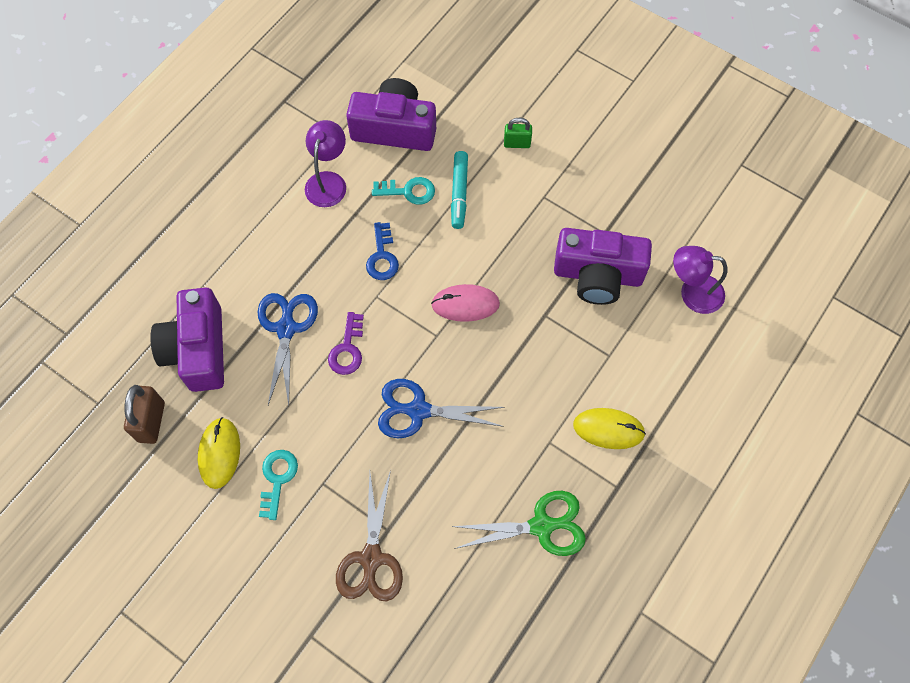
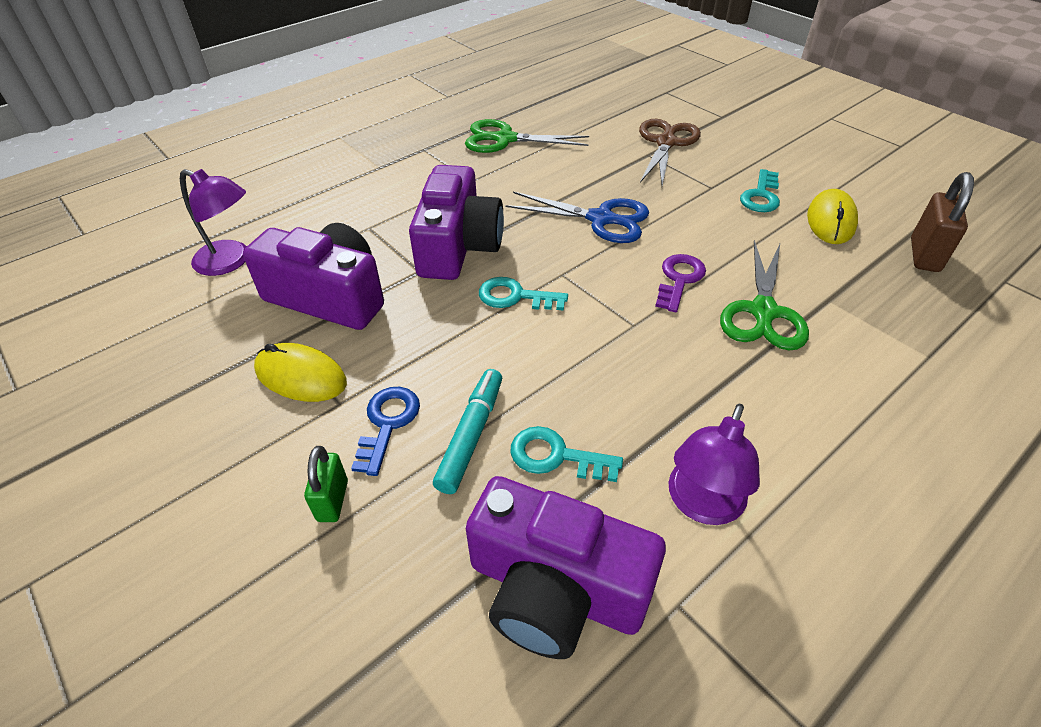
camera: 165 degrees left, 20 degrees down
(198, 350) = (886, 310): purple camera -> purple camera (458, 246)
(286, 328) = (763, 312): blue scissors -> green scissors
(382, 257) = (618, 369): blue key -> blue key (387, 423)
(465, 304) = (515, 296): pink mouse -> turquoise key
(517, 143) = (332, 501): green padlock -> green padlock turned 75 degrees clockwise
(608, 429) = (407, 180): yellow mouse -> yellow mouse (301, 376)

